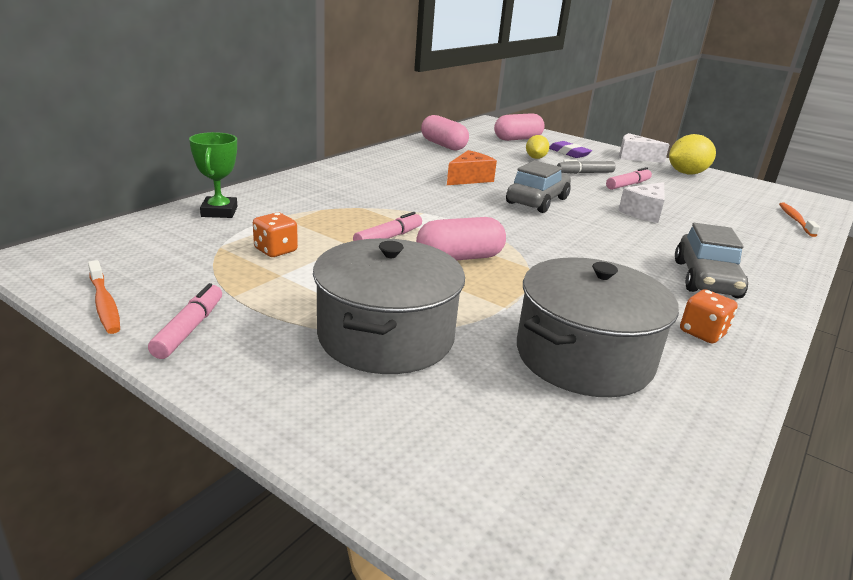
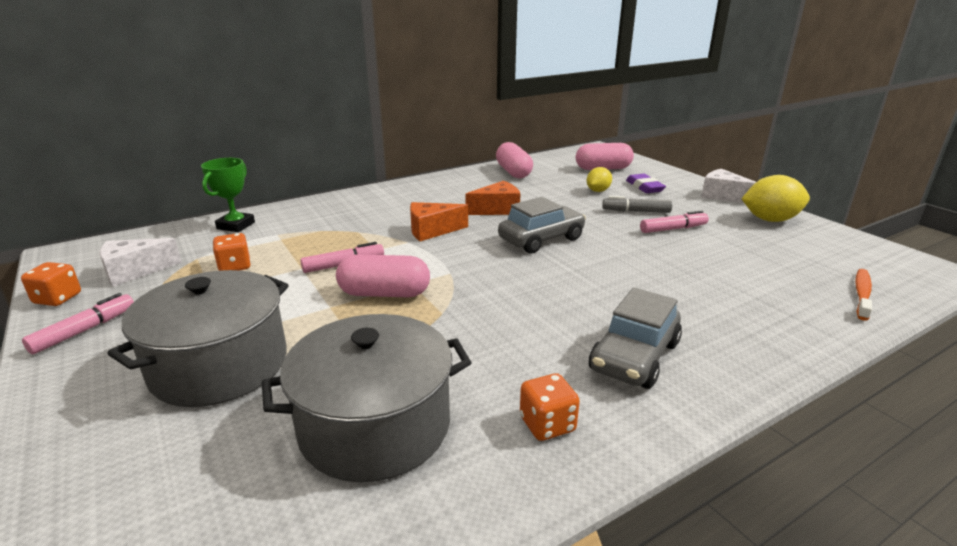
camera: 25 degrees right, 0 degrees up
(104, 304) = (58, 298): orange toothbrush -> orange dice
(433, 201) = (432, 231): none -> orange cheese
(644, 212) = (653, 264): white cheese -> white cheese (134, 271)

